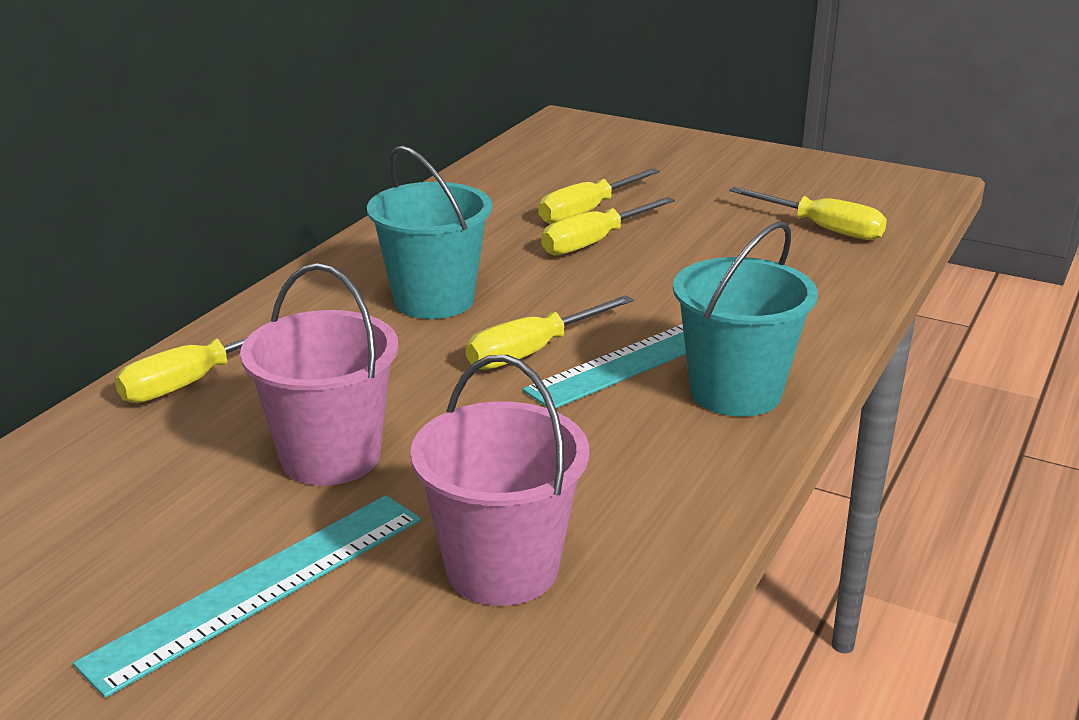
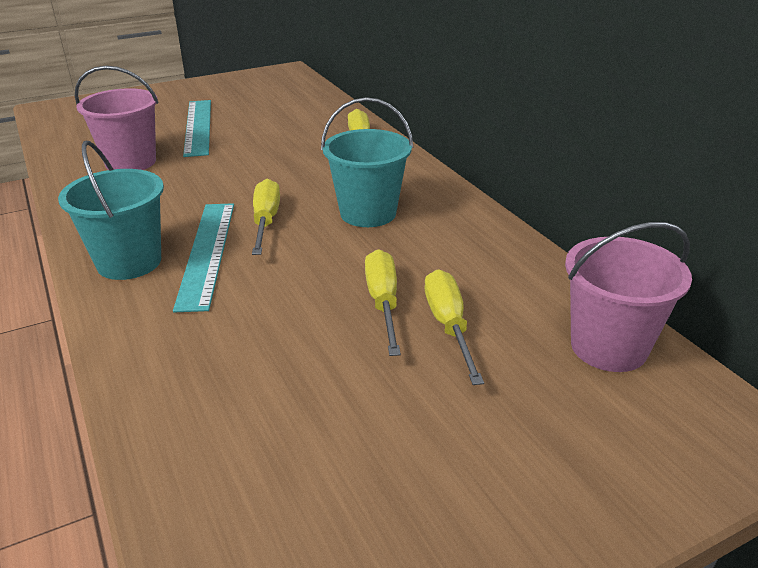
camera: 125 degrees right, 5 degrees up
(330, 457) = (254, 152): pink bucket -> pink bucket (608, 347)
(822, 228) = (256, 455): yellow screwdriver -> none

